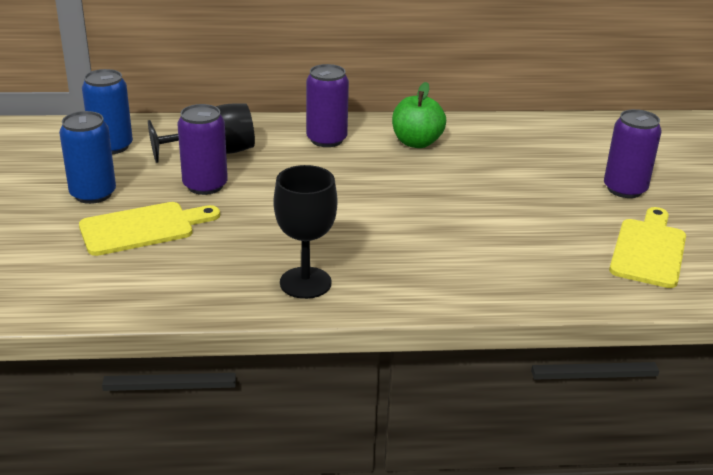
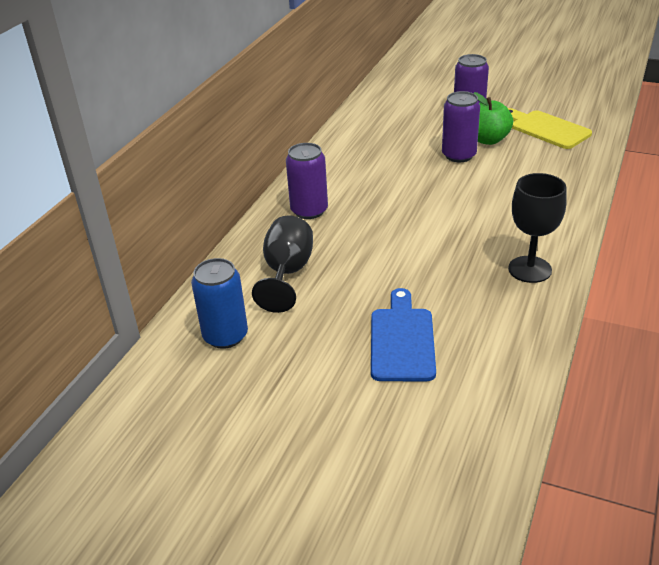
camera: 60 degrees left, 5 degrees up
(93, 194) = (318, 363): blue can -> none
(143, 228) = (402, 340): yellow cutting board -> blue cutting board
(205, 185) = (346, 290): purple can -> purple can (459, 155)
(416, 142) = (346, 171): green apple -> green apple (488, 140)

